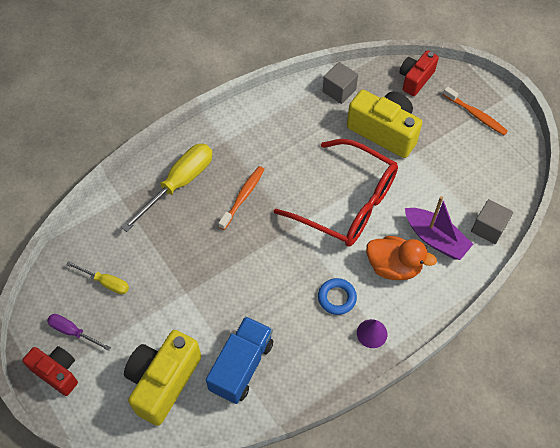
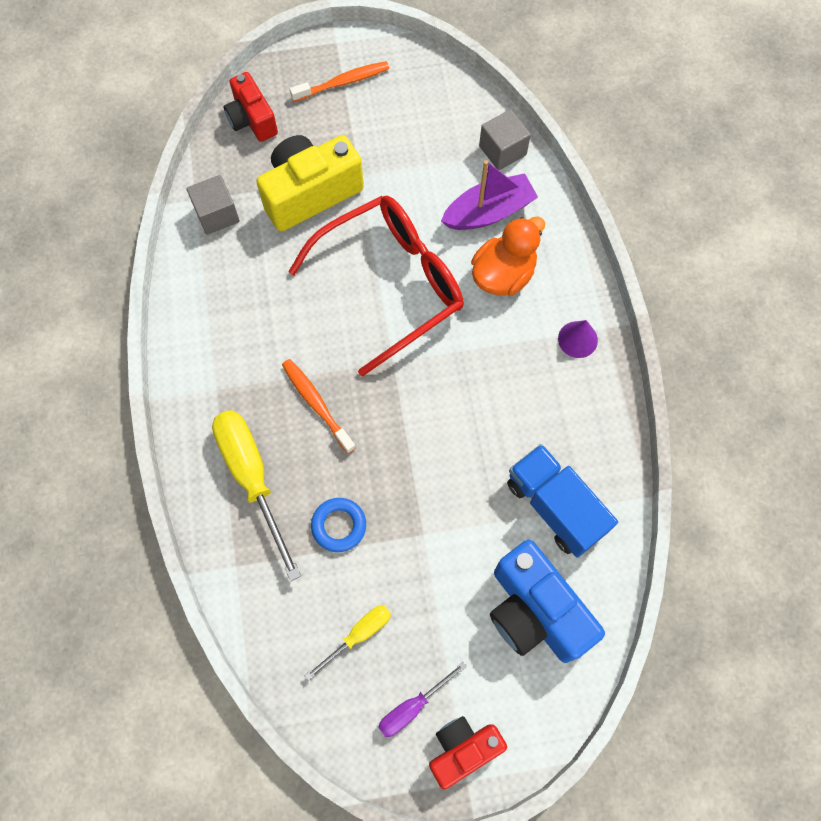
camera: 65 degrees left, 10 degrees up
(163, 381) = (535, 611): yellow camera -> blue camera
(337, 298) = (515, 356): blue ring -> blue ring (339, 526)

